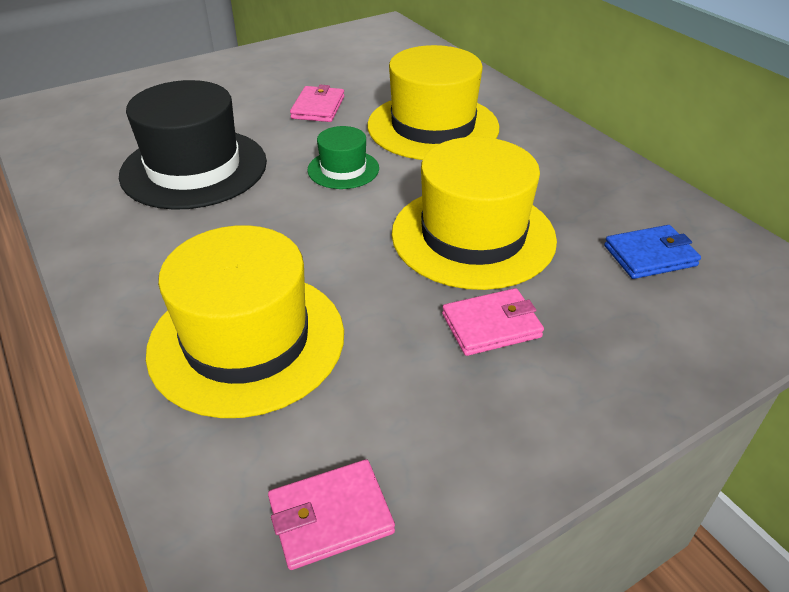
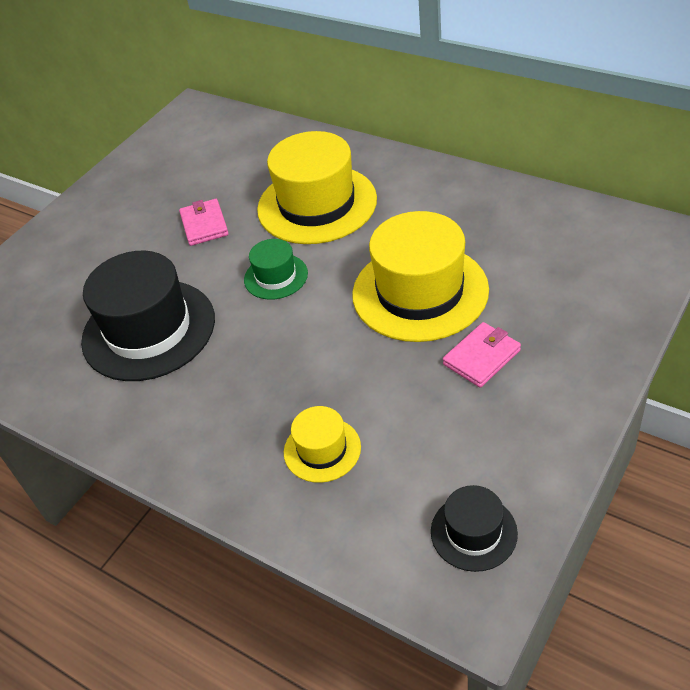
camera: 20 degrees left, 5 degrees up
(247, 340) = (322, 449): yellow hat -> yellow hat, size x0.50
(331, 516) = (473, 532): pink wallet -> black hat
(650, 256) = (552, 253): blue wallet -> none

